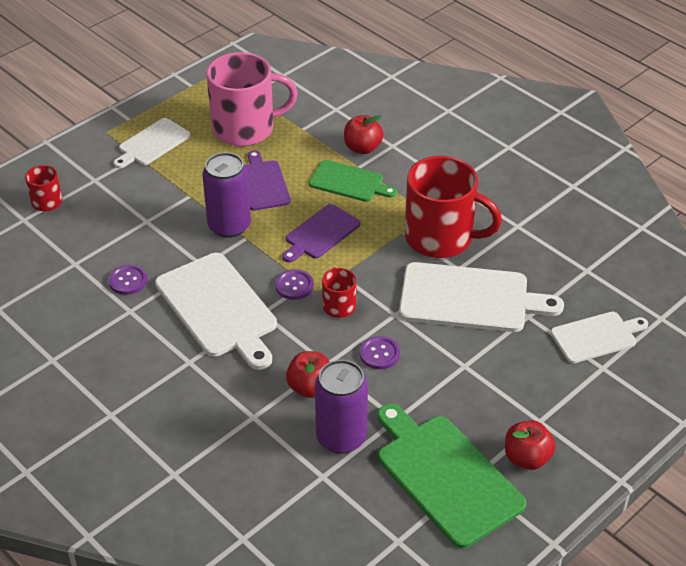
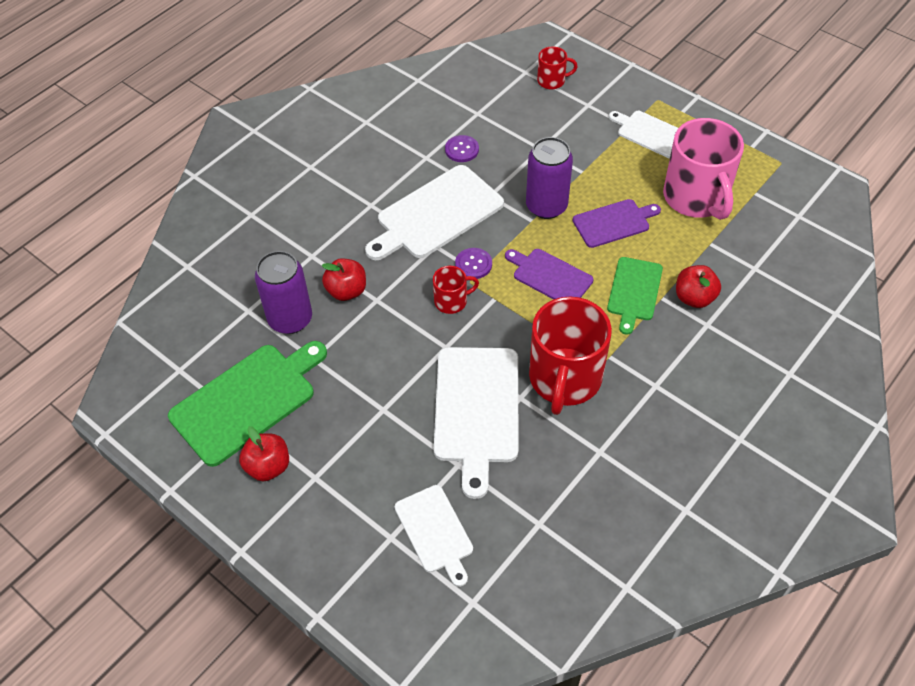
camera: 85 degrees right, 10 degrees up
(379, 354) = (392, 338): purple button -> none

